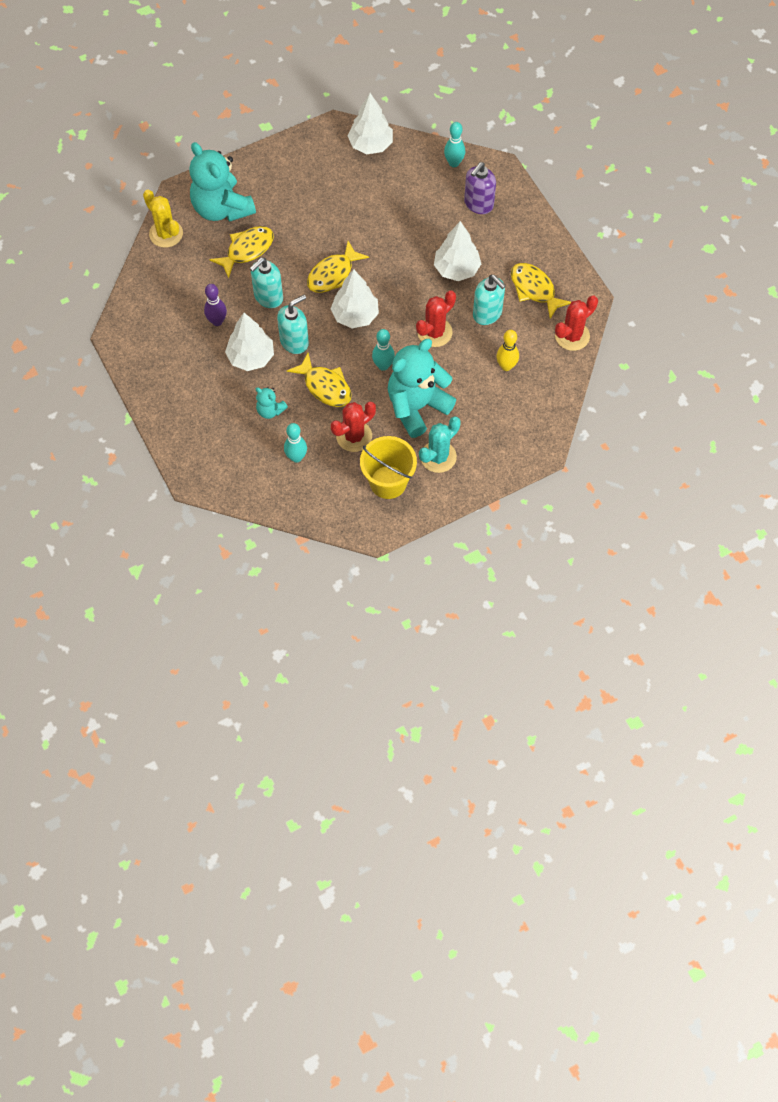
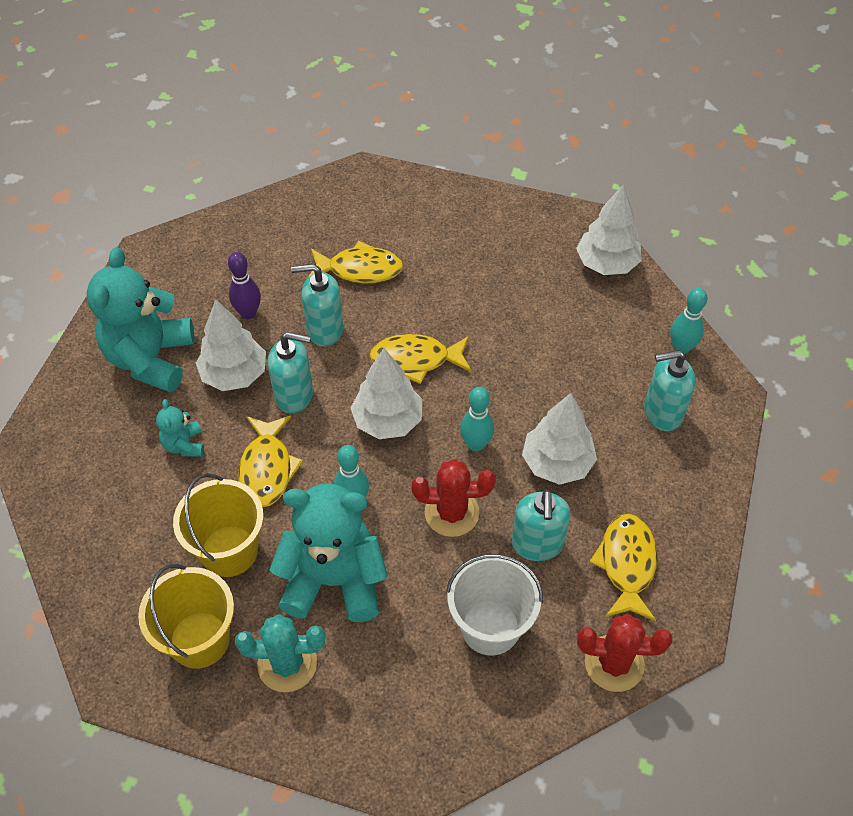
camera: 45 degrees right, 10 degrees down
(166, 234) = (305, 198): yellow cactus -> none
(222, 208) = (384, 214): turquoise teddy bear -> turquoise teddy bear (151, 359)
(296, 457) = (146, 518): turquoise bowling pin -> turquoise bowling pin (476, 444)
(354, 436) = (229, 551): red cactus -> yellow bucket
(478, 204) = (662, 413): purple soap dispenser -> turquoise soap dispenser
(506, 366) = (490, 627): yellow bowling pin -> white bucket

